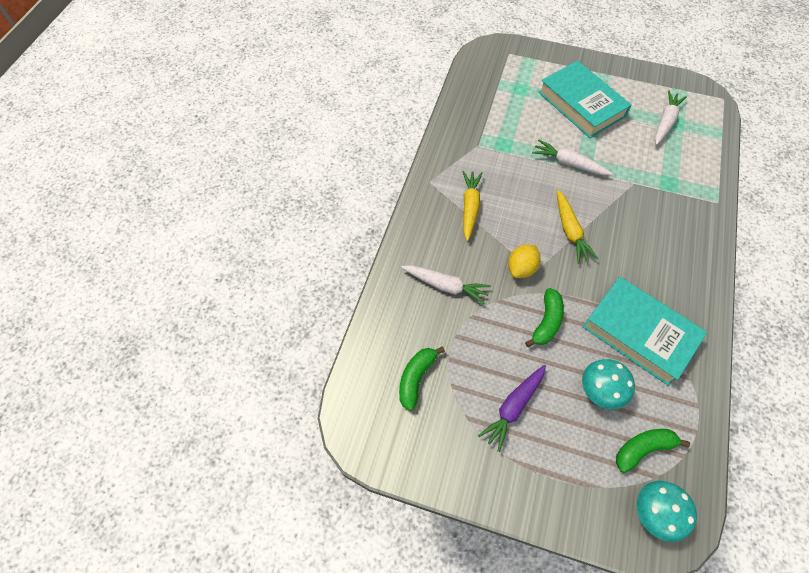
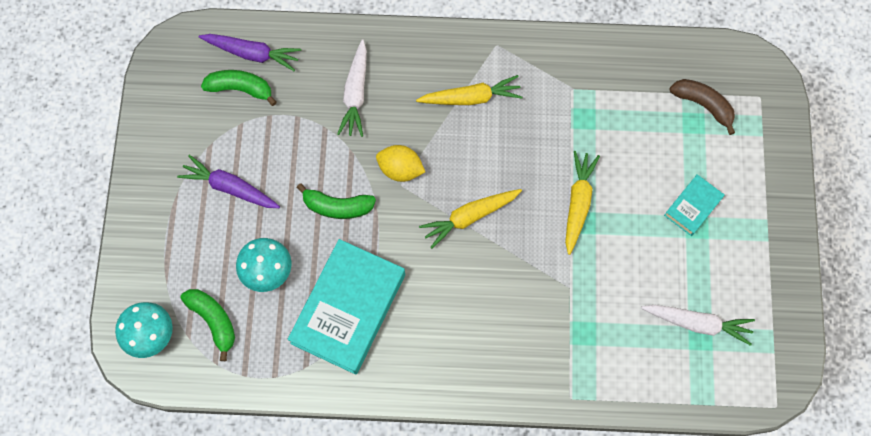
camera: 75 degrees right, 10 degrees up
(383, 361) = (252, 53): none -> purple carrot
(508, 81) = (703, 105): none -> brown banana
(569, 164) = (578, 203): white carrot -> yellow carrot
(581, 104) = (693, 206): turquoise book -> turquoise book, size x0.48

